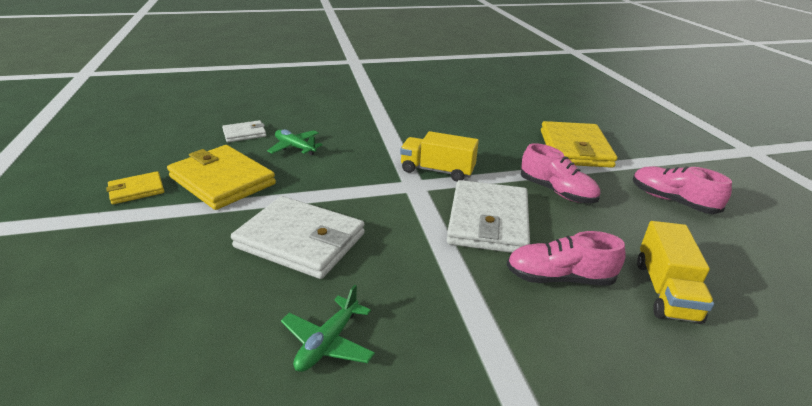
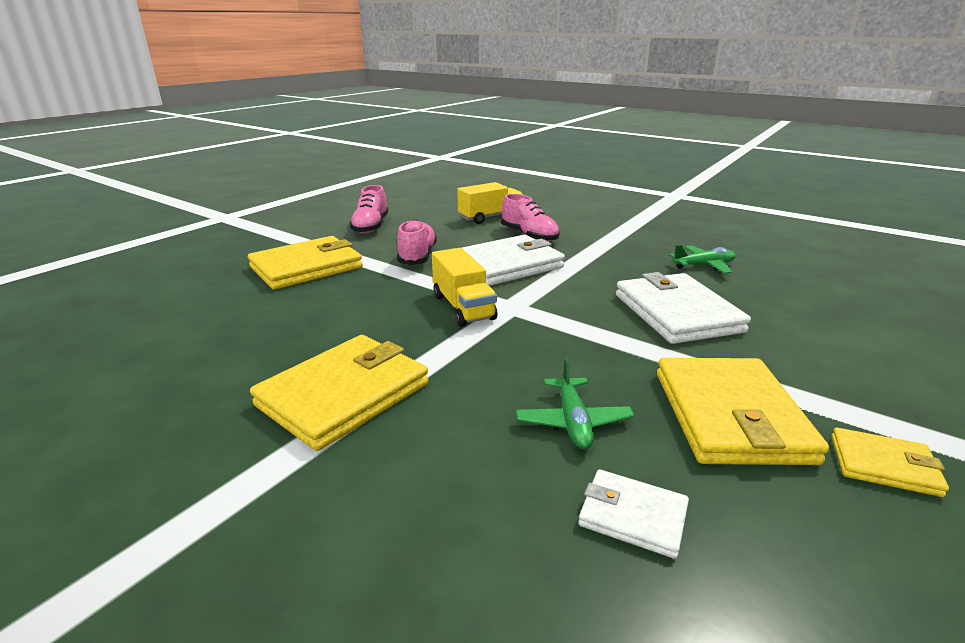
camera: 130 degrees left, 5 degrees down
(396, 118) = (344, 394): none -> yellow wallet

